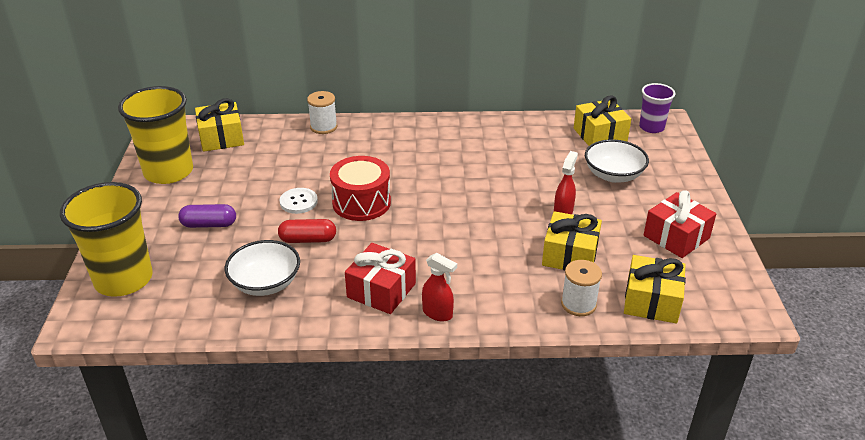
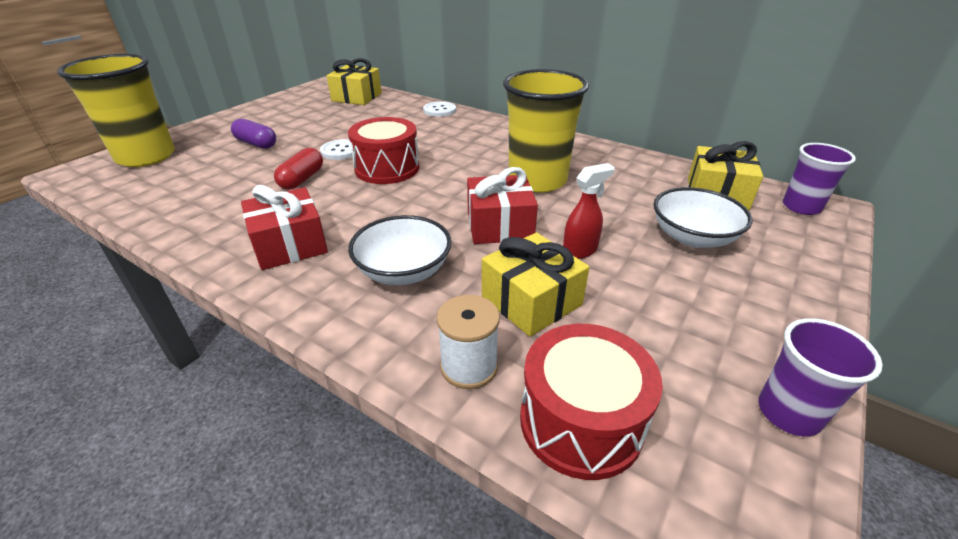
camera: 35 degrees right, 0 degrees up
(168, 172) = (290, 105): yellow cup -> yellow cup (537, 180)
(265, 283) = (218, 197): white bowl -> white bowl (403, 271)
(308, 240) = (302, 179): red capsule -> red capsule turned 75 degrees clockwise
(323, 127) = (439, 110): white spool -> white button
(438, 313) = (302, 292): red spray bottle -> none
(651, 301) = (581, 421): yellow gift -> red drum
(676, 237) = (718, 347): red gift -> red gift (499, 226)
(725, 254) = (788, 413): none -> purple cup

